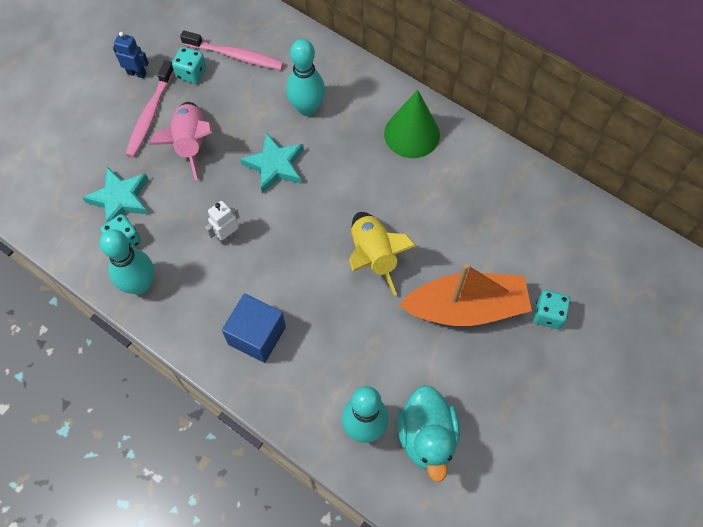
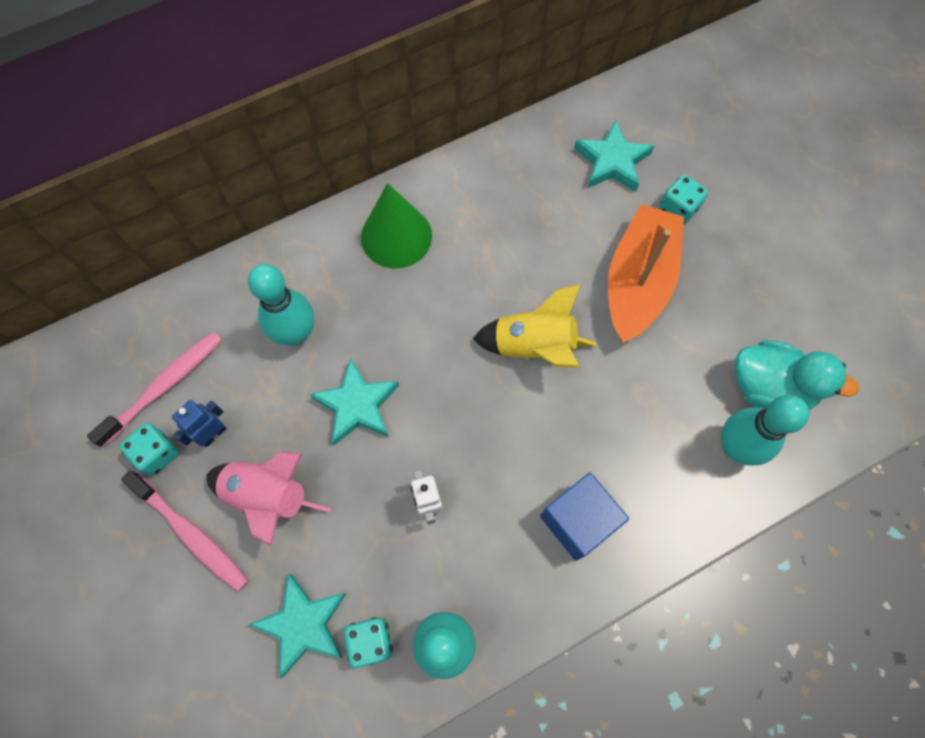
camera: 65 degrees left, 5 degrees up
(137, 73) = (111, 527): blue robot -> blue robot (213, 434)
(562, 250) = (612, 161): none -> turquoise star

